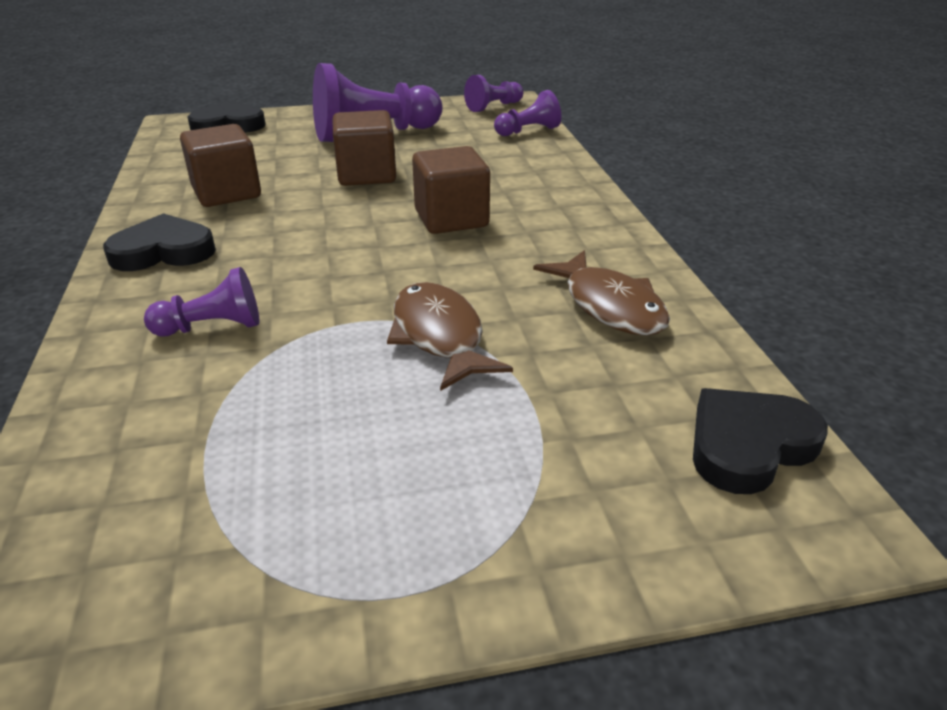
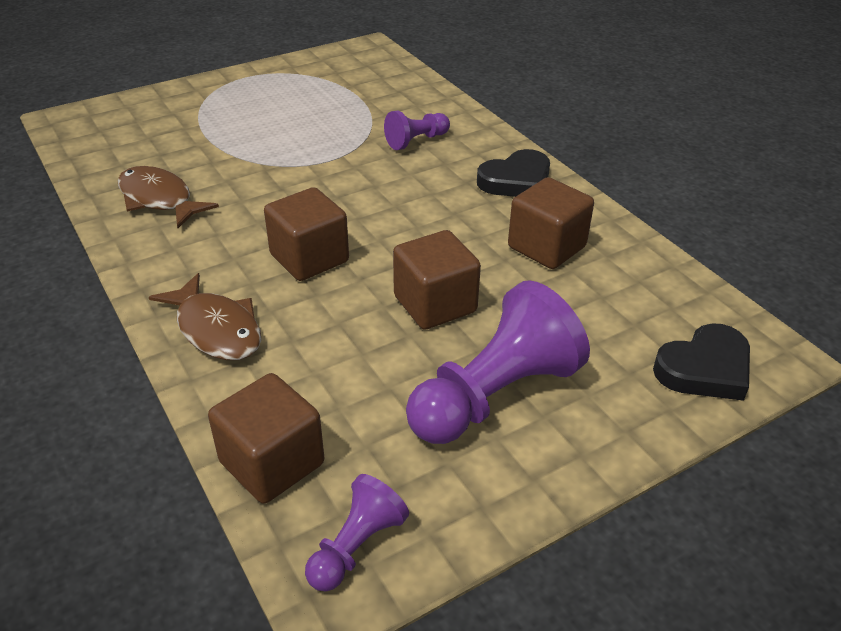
camera: 160 degrees right, 5 degrees up
(439, 336) = (272, 160): brown fish -> brown fish (216, 329)
(528, 131) = (272, 463): purple pawn -> brown cube
(748, 445) = (91, 139): black heart -> none

